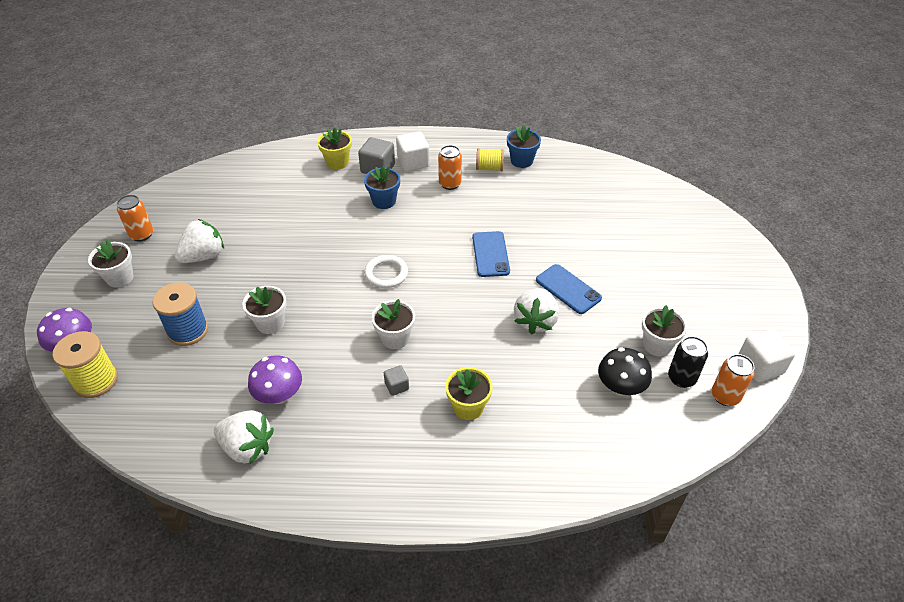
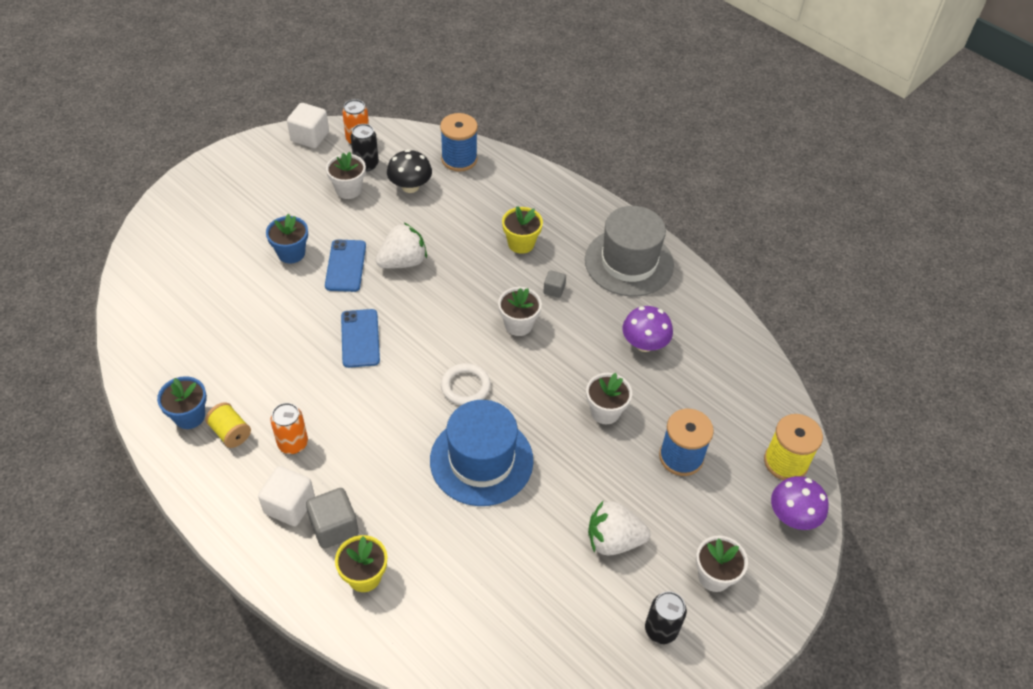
camera: 140 degrees left, 5 degrees up
(142, 234) = (661, 629): orange can -> black can
(247, 447) = (694, 322): white strawberry -> none
(329, 243) = (481, 460): none -> blue hat
(355, 464) = (629, 262): none -> grey hat
(384, 201) = (378, 473): blue flower pot -> blue flower pot (291, 253)
(490, 254) = (360, 338): blue phone -> blue phone turned 45 degrees counterclockwise
(623, 451) = (459, 159): none -> blue spool

